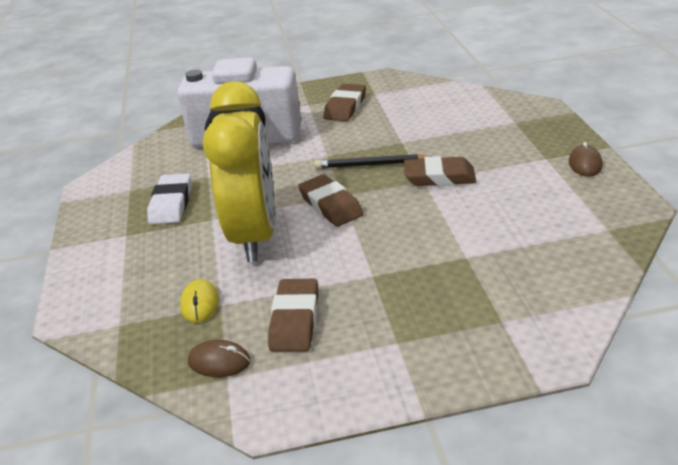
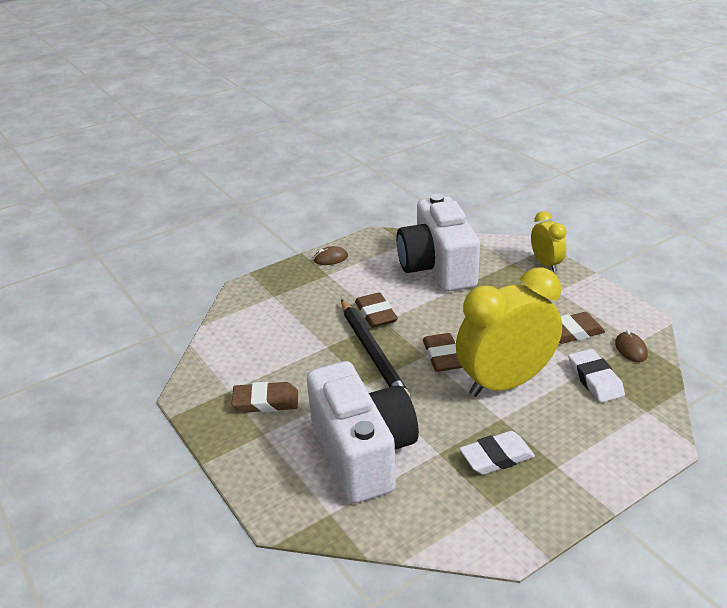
camera: 115 degrees left, 0 degrees up
(200, 303) = (595, 379): yellow mouse -> white eraser
(330, 205) = (443, 356): brown eraser -> brown eraser turned 45 degrees counterclockwise
(371, 165) = (372, 352): black pencil -> black pencil, size x1.60
(480, 358) = (546, 264): none -> yellow clock
(522, 243) = (437, 267): none -> white camera

